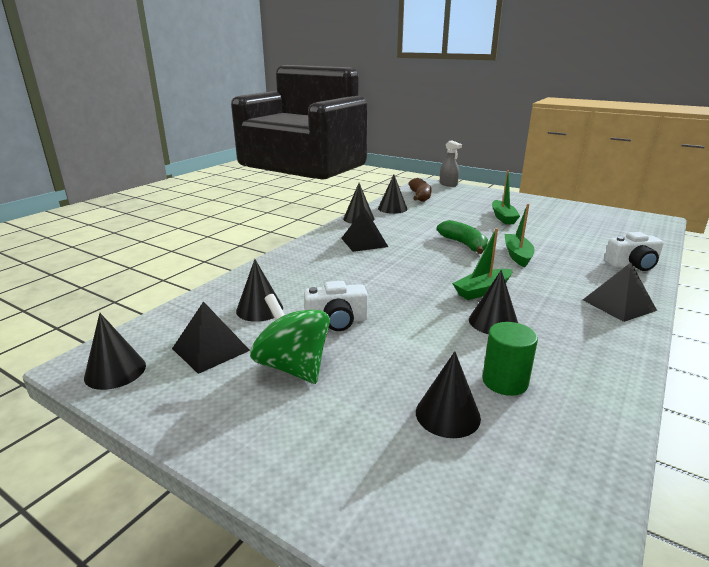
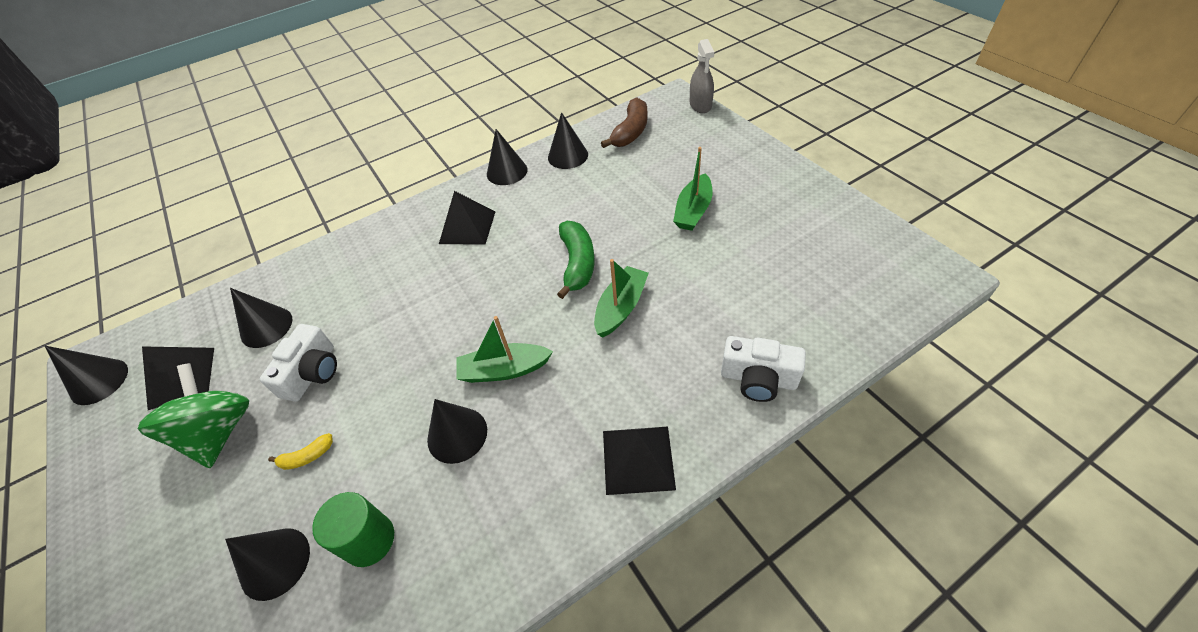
camera: 30 degrees right, 25 degrees up
(336, 321) = (313, 373): white camera -> white camera turned 90 degrees counterclockwise
(393, 359) = (307, 456): none -> yellow banana

